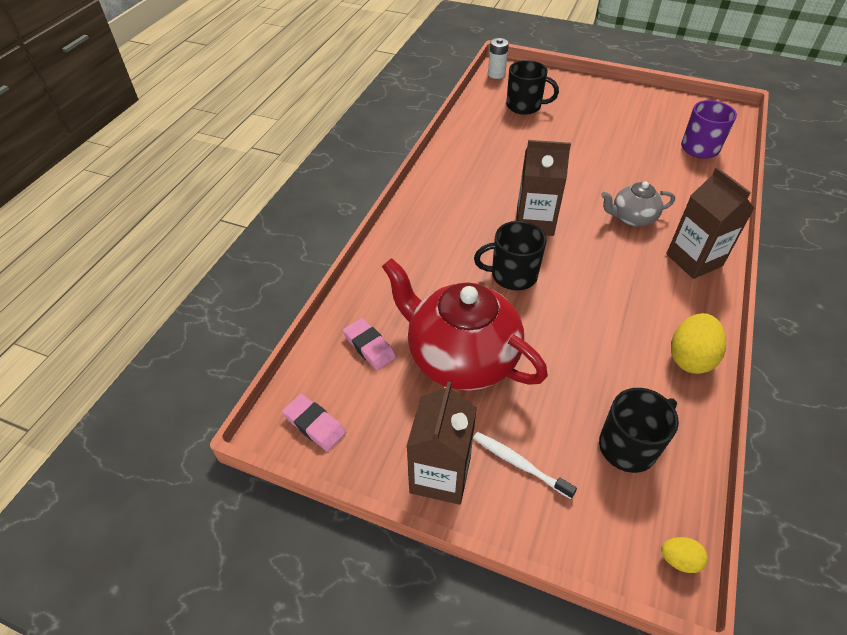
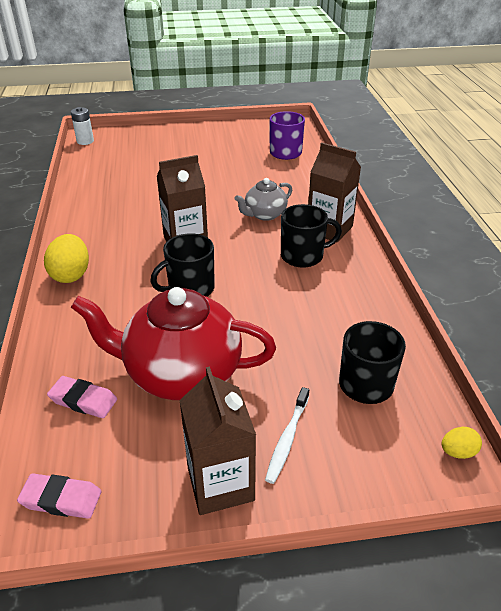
camera: 30 degrees left, 10 degrees down
(519, 464) = (287, 439): white toothbrush -> white toothbrush turned 75 degrees counterclockwise
(525, 106) = (125, 158): black mug -> black mug (303, 256)
(690, 357) = (370, 298): yellow egg -> yellow egg (71, 275)

